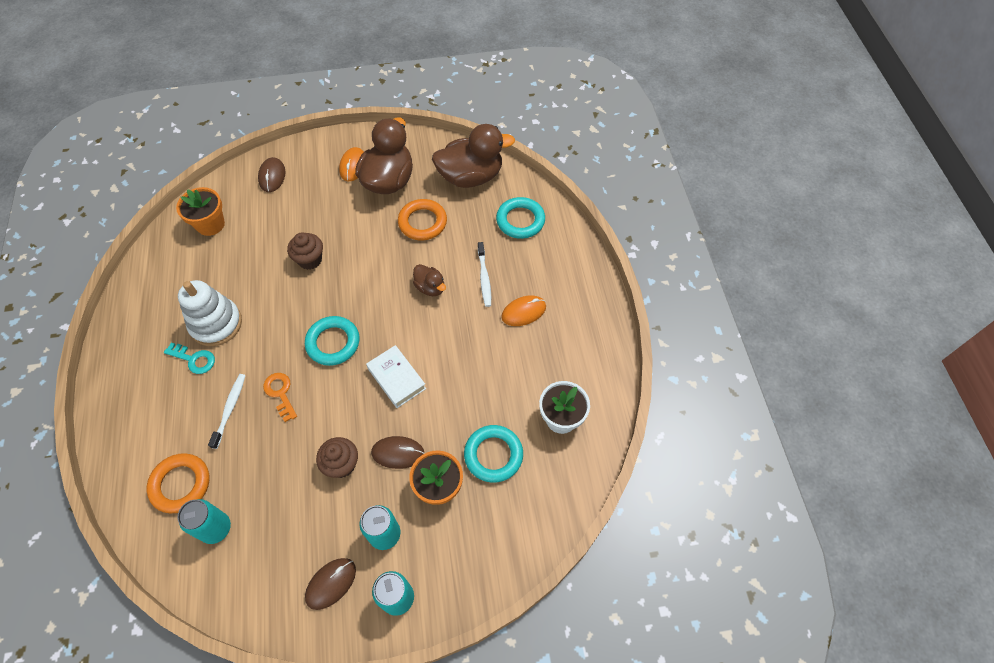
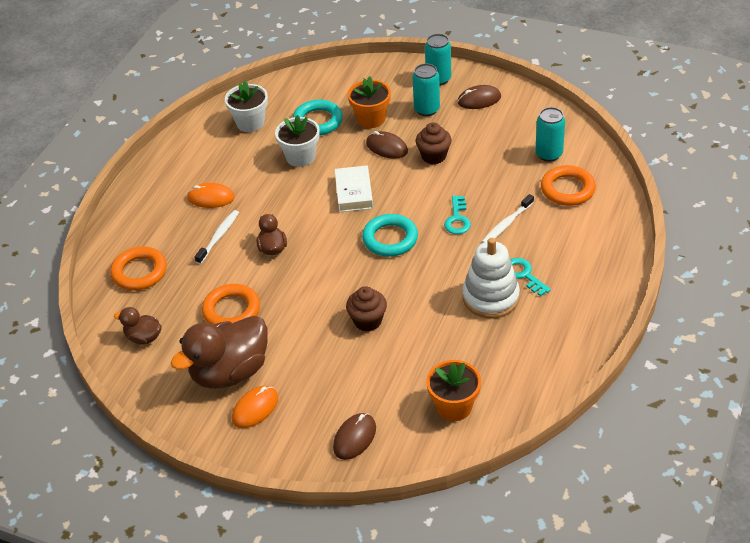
camera: 145 degrees left, 15 degrees down
(280, 393) = (457, 219): orange key -> turquoise key
(471, 176) = (143, 337): brown duck -> brown duck, size x0.49
(477, 398) = (300, 157): none -> white flower pot
(520, 220) = (139, 272): turquoise ring -> orange ring

